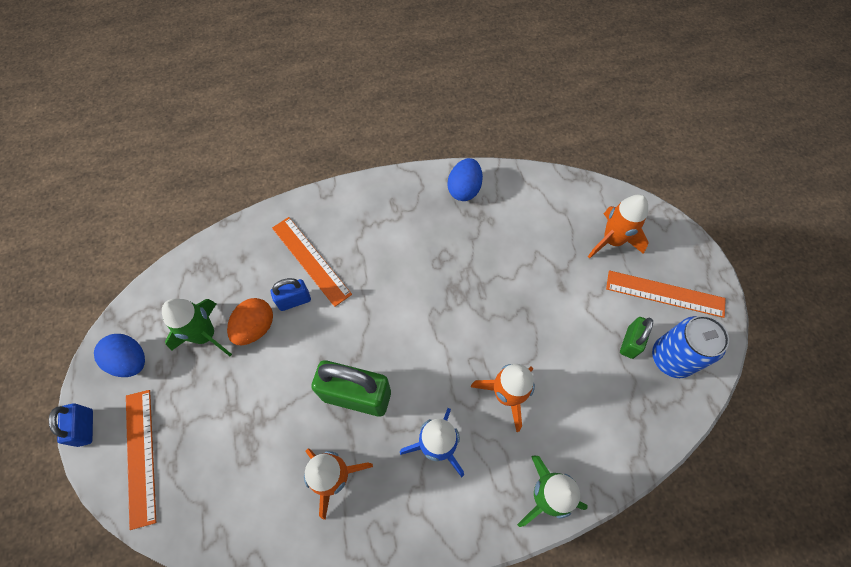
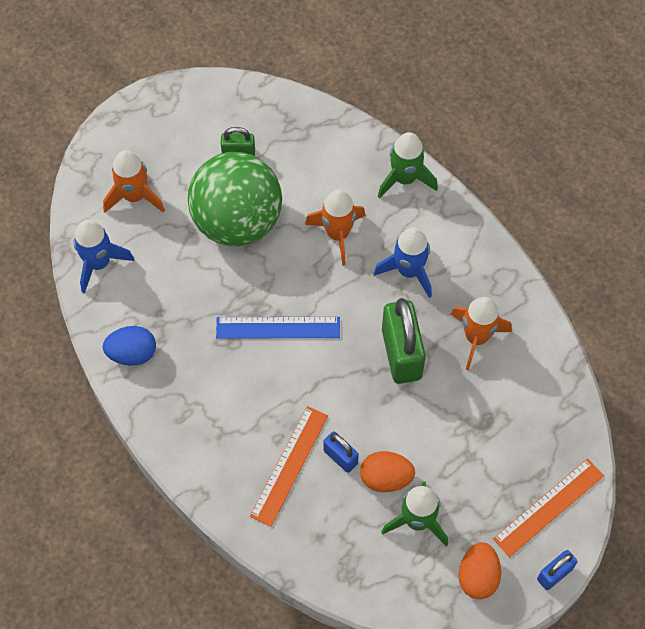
camera: 115 degrees left, 0 degrees up
(131, 361) = (478, 576): blue egg -> orange egg
(434, 302) = (278, 327): none -> blue ruler
(555, 194) = (99, 263): none -> blue rocket
(556, 312) = (237, 221): none -> green ball
(665, 294) = (174, 138): orange ruler -> none
(671, 358) = (238, 119): blue can -> none

